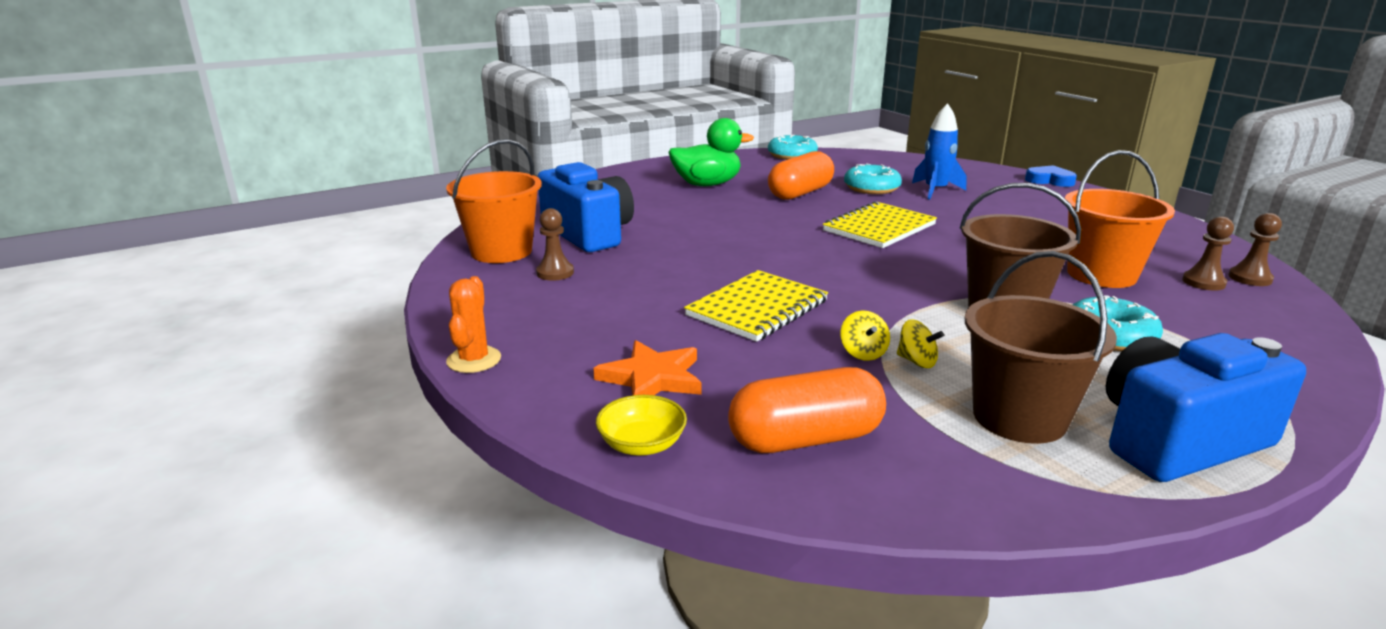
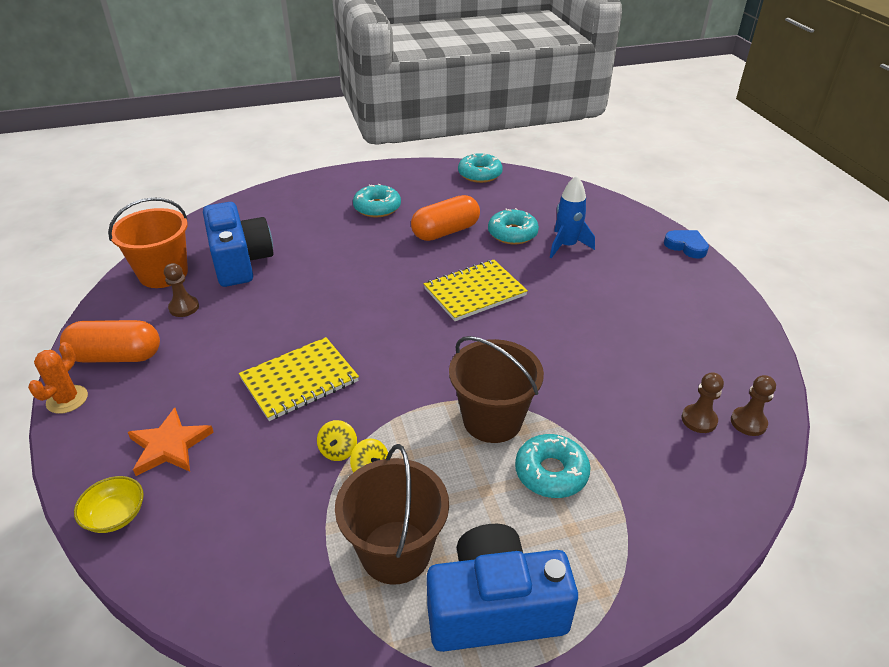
camera: 15 degrees right, 15 degrees up
(707, 184) = (377, 208): green duck -> turquoise donut
(805, 439) = (225, 537): orange capsule -> orange capsule (116, 356)
(1101, 274) = (615, 391): orange bucket -> none

